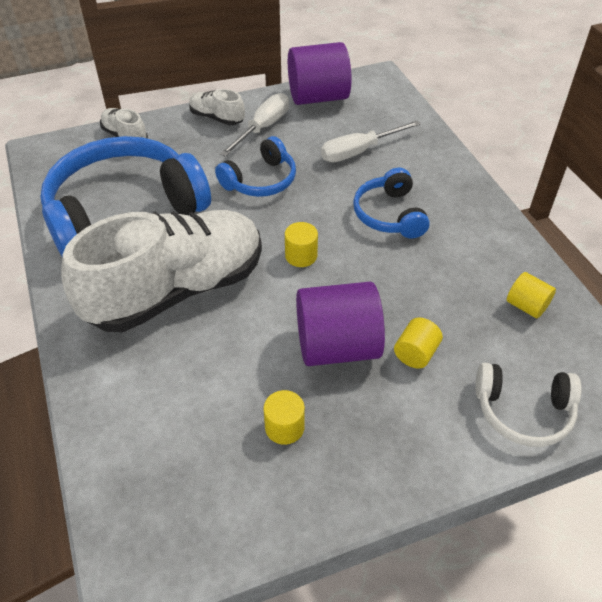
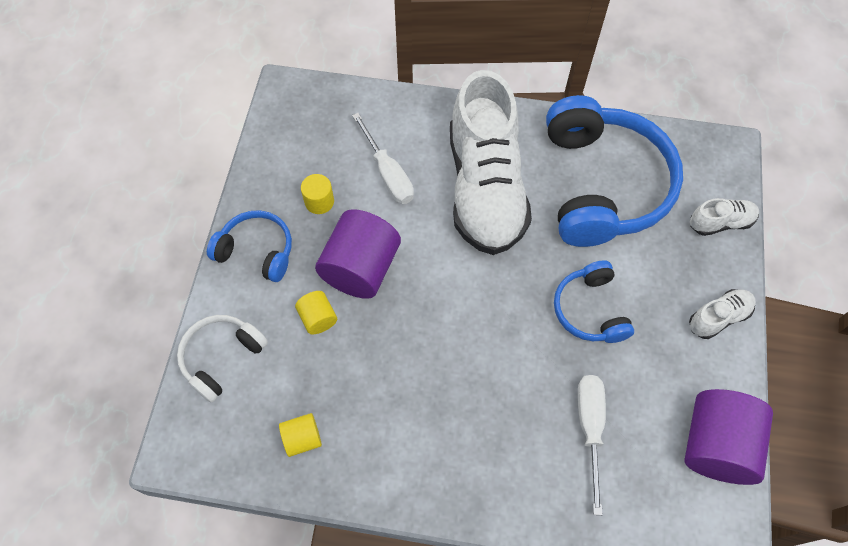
camera: 120 degrees right, 15 degrees up
(263, 128) = (679, 354): white screwdriver -> white screwdriver (388, 173)
(301, 255) = (470, 293): yellow cylinder -> none
(389, 215) = (478, 397): blue headphones -> blue headphones (257, 251)

